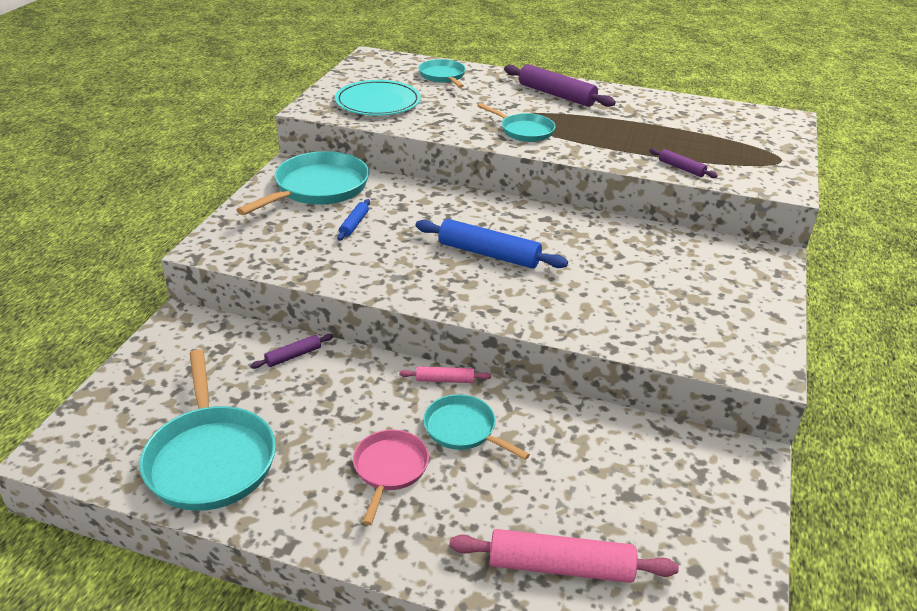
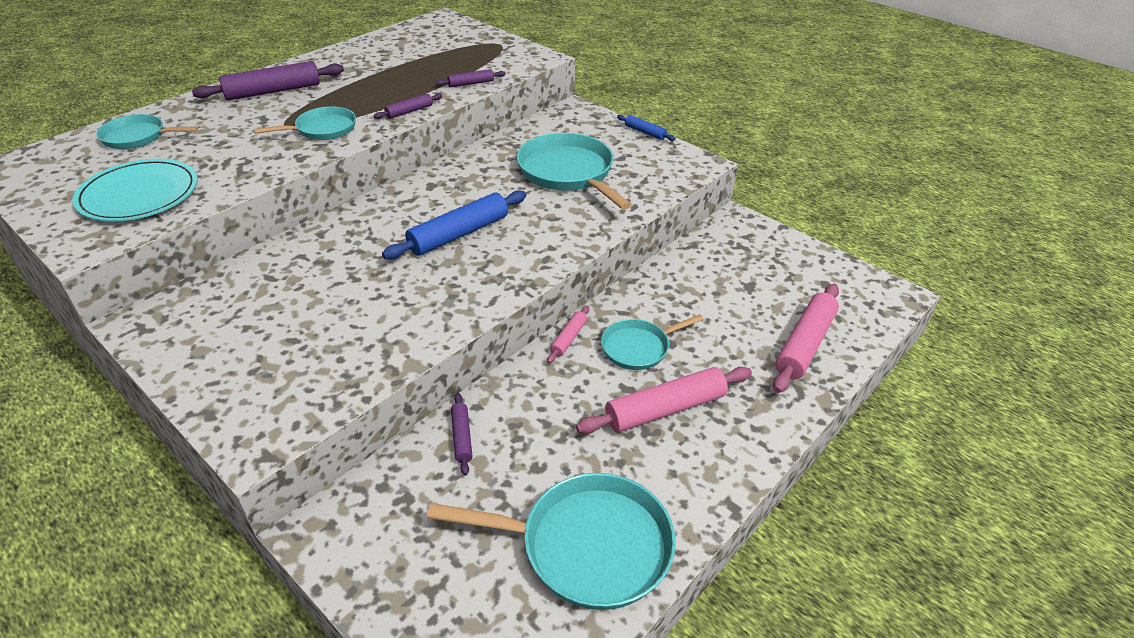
camera: 65 degrees left, 5 degrees up
(318, 188) = (217, 313): turquoise pan -> turquoise pan (568, 173)
(354, 224) = (324, 304): blue rolling pin -> blue rolling pin (645, 132)
(389, 469) = (665, 409): pink pan -> pink rolling pin
(594, 155) = (409, 111): none -> purple rolling pin

